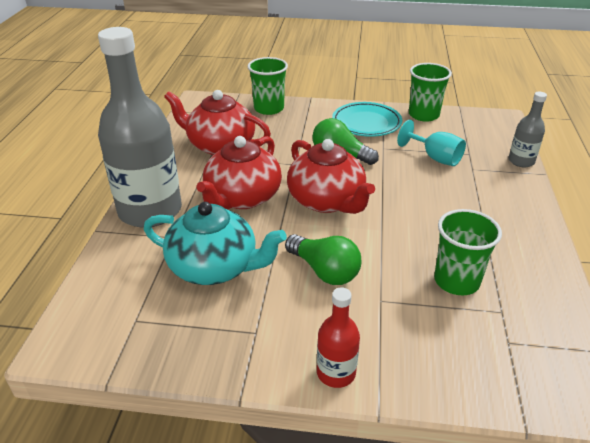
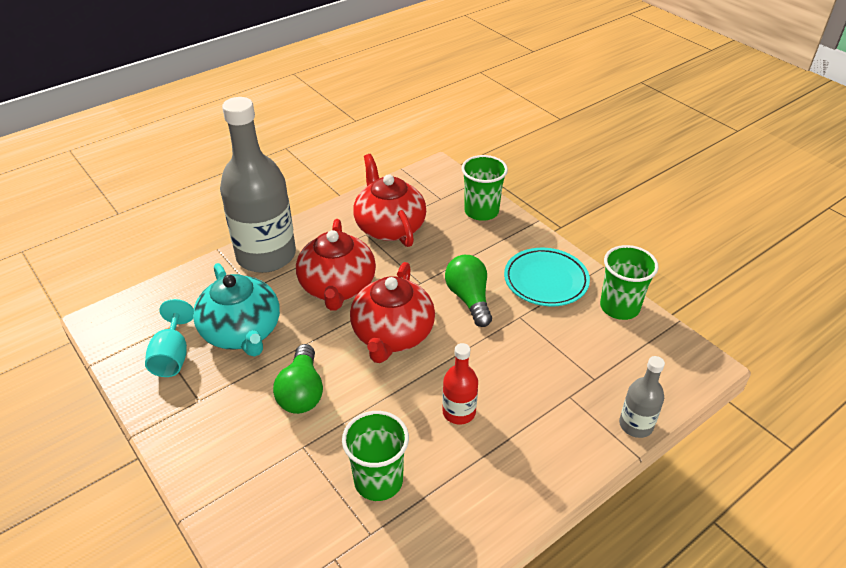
camera: 45 degrees right, 5 degrees up
(242, 198) = (337, 287): red teapot -> red teapot turned 75 degrees counterclockwise
(336, 373) = (199, 470): red bottle -> red bottle (459, 412)
(435, 158) = (552, 360): turquoise goblet -> turquoise goblet (172, 356)

